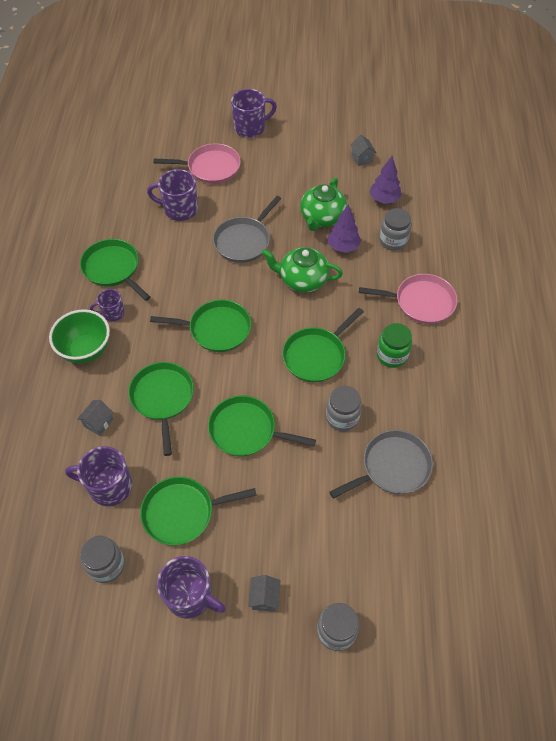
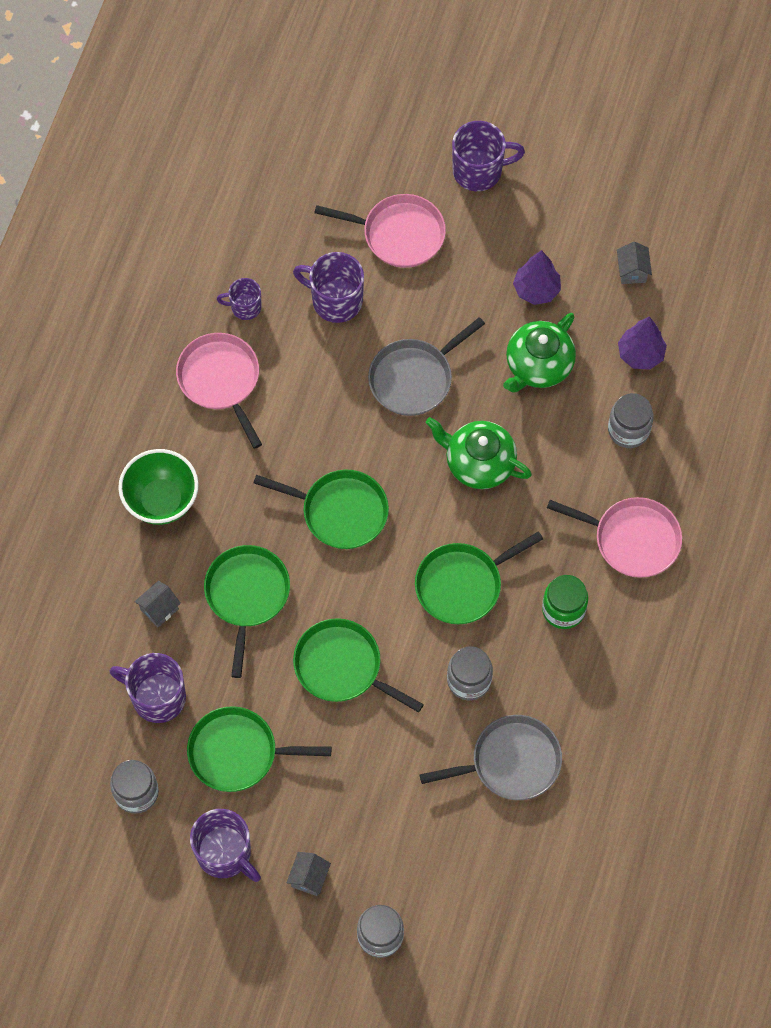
camera: 15 degrees right, 10 degrees up
(112, 313) = (207, 452): purple mug -> purple mug (245, 307)
(113, 269) = (220, 380): green pan -> pink pan
(343, 247) = (553, 422): purple tree -> purple tree (536, 290)

